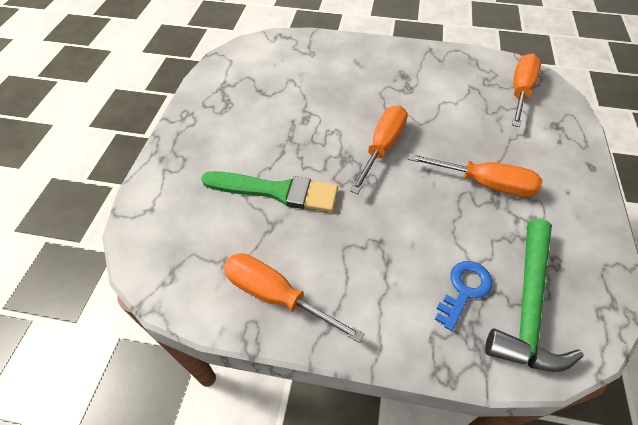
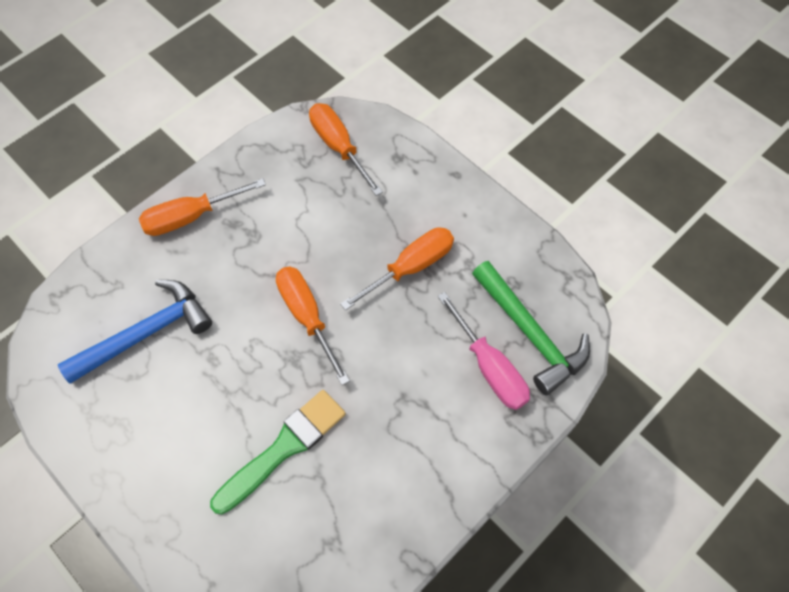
camera: 55 degrees left, 10 degrees up
(277, 296) = (394, 518): orange screwdriver -> orange screwdriver (191, 216)
(294, 81) = (146, 333): none -> blue hammer
(464, 290) = (489, 367): blue key -> pink screwdriver

